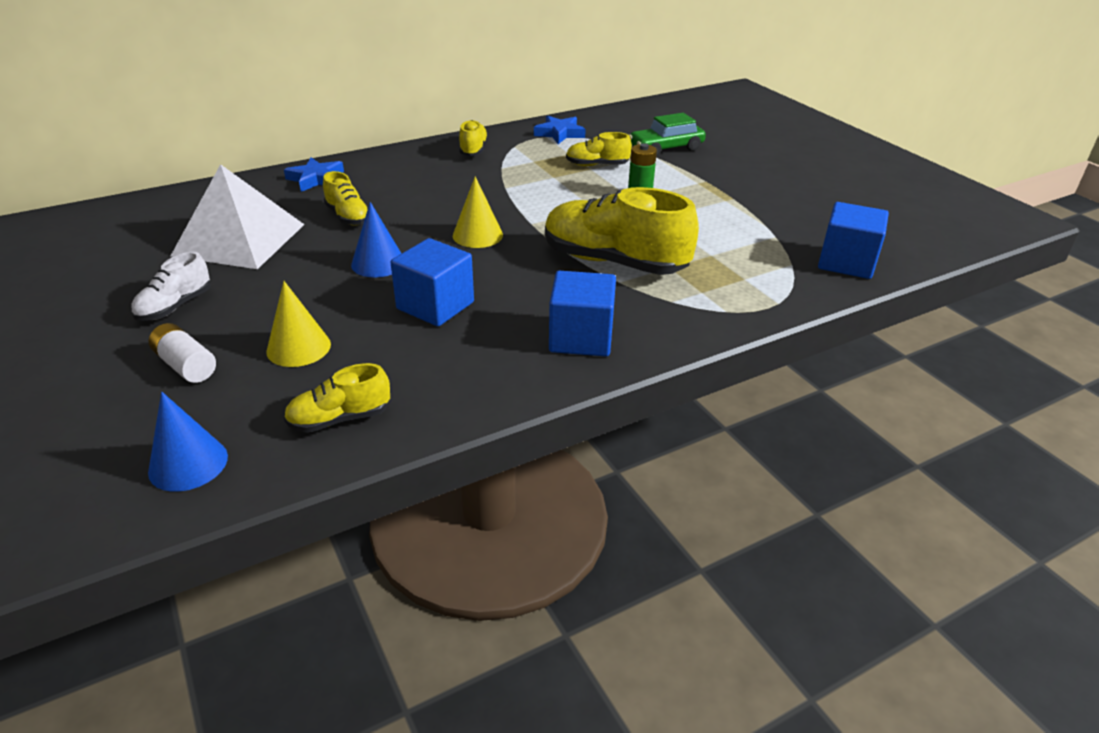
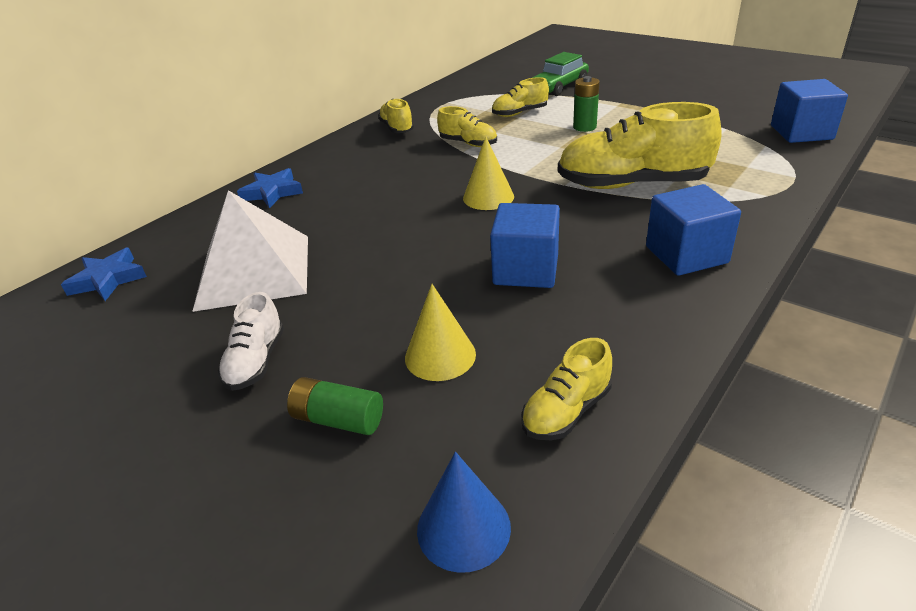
camera: 20 degrees left, 0 degrees up
(186, 365) = (338, 419): white battery -> green battery
(348, 217) = (345, 217): yellow shoe -> yellow shoe (468, 143)
(378, 263) = (425, 249): blue cone -> none
(559, 133) = (457, 97): blue star -> blue star (108, 279)

